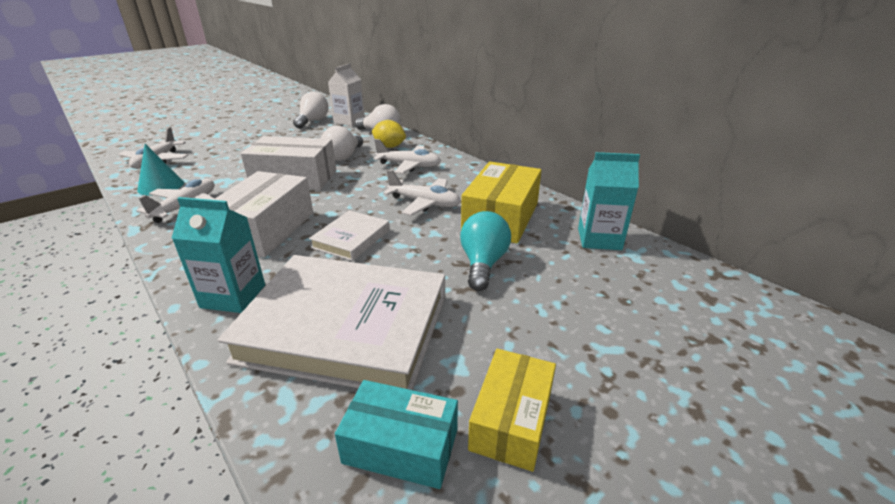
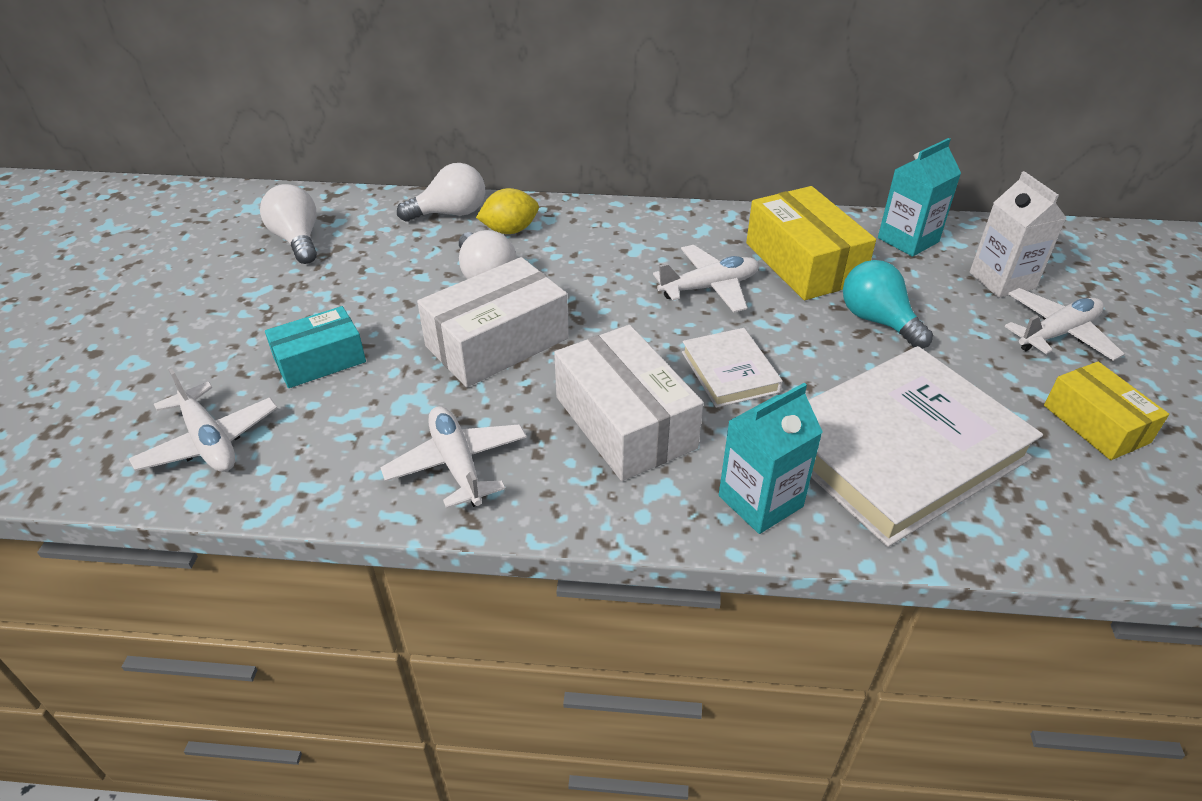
camera: 45 degrees left, 10 degrees up
(161, 186) = (335, 466): turquoise cone -> none
(349, 121) = (358, 214): white carton -> white carton (1002, 280)
(401, 446) = (1081, 490): turquoise box -> turquoise box (320, 360)
(409, 166) = (594, 247): white plane -> white plane (1057, 334)

